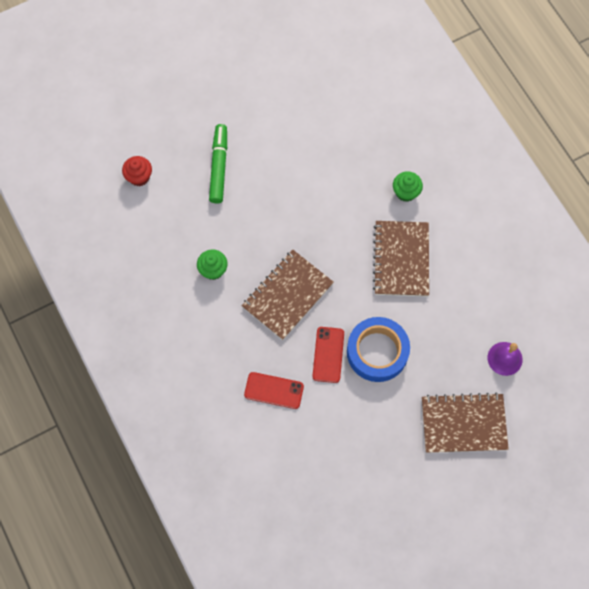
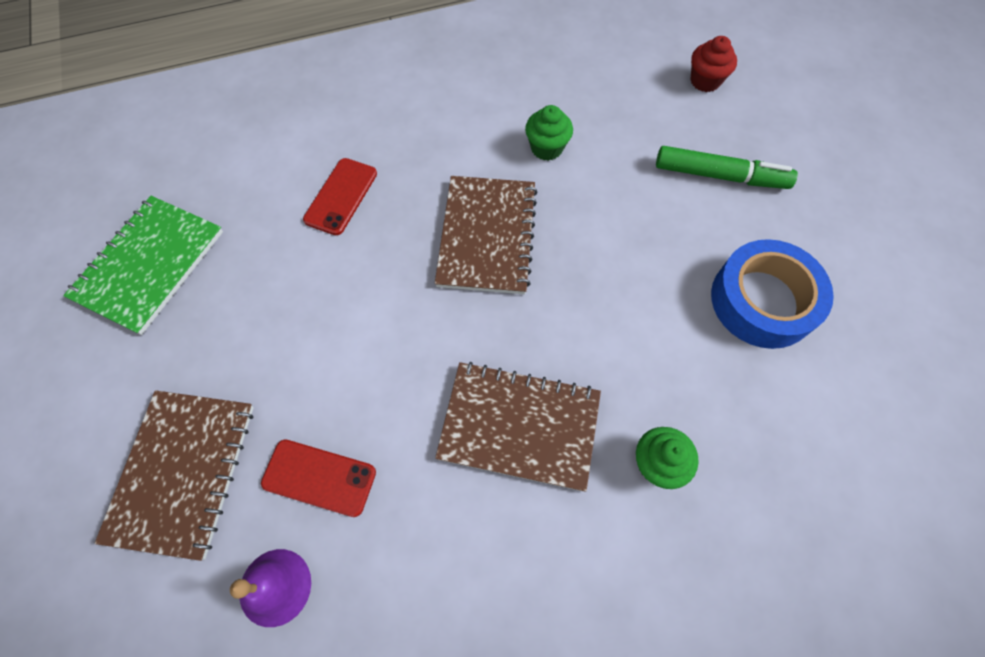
camera: 100 degrees right, 5 degrees down
(287, 295) = (487, 236): brown notebook -> brown notebook turned 45 degrees clockwise
(328, 354) = (374, 277): red phone -> red phone (319, 477)
(346, 495) = (149, 265): none -> green notebook
(377, 352) = (358, 351): blue tape -> blue tape (762, 301)

